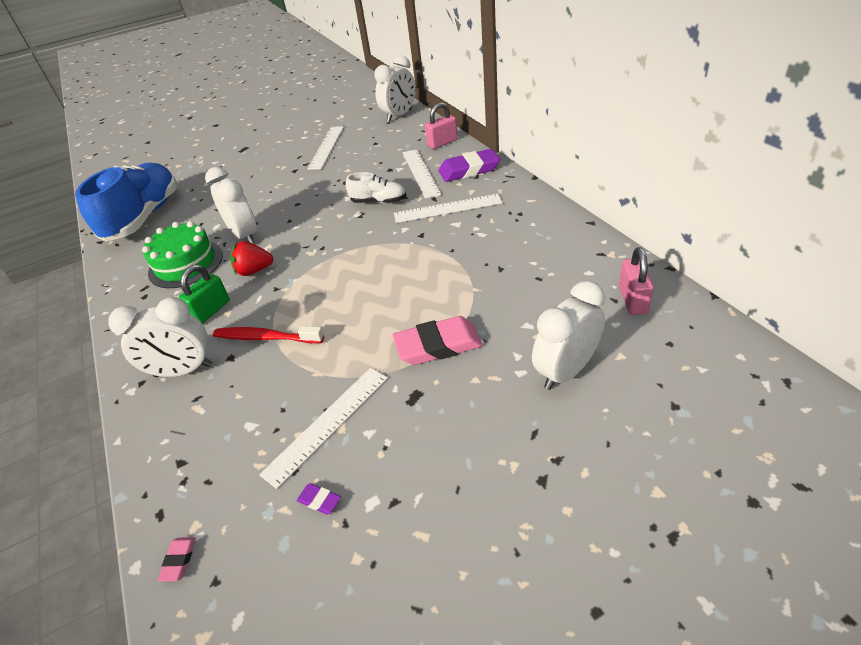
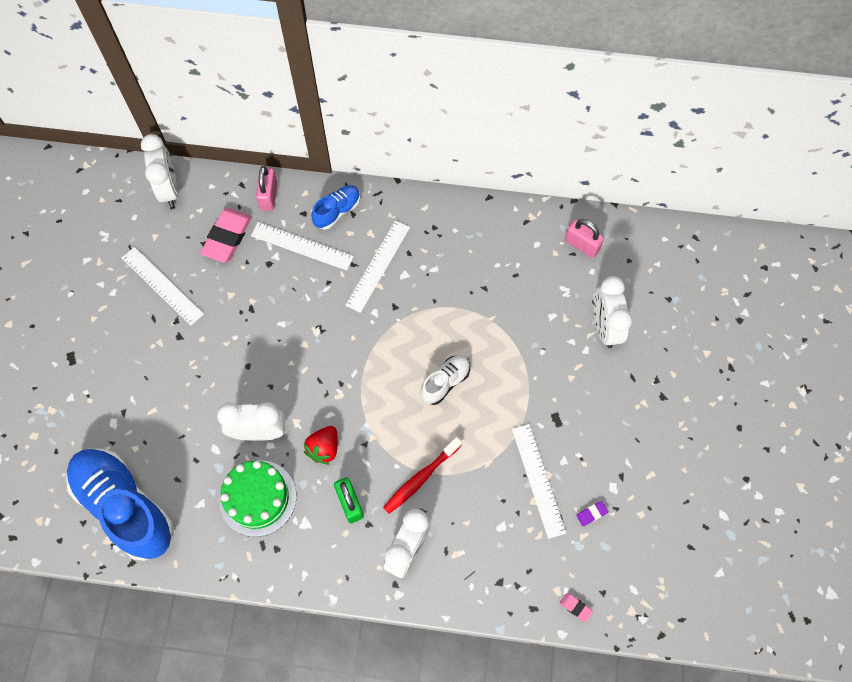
camera: 60 degrees left, 25 degrees up
(378, 201) = (314, 304): white shoe -> white shoe (445, 382)
(438, 345) = (525, 377): pink eraser -> pink eraser (227, 237)
(469, 170) = (337, 211): purple eraser -> blue shoe

